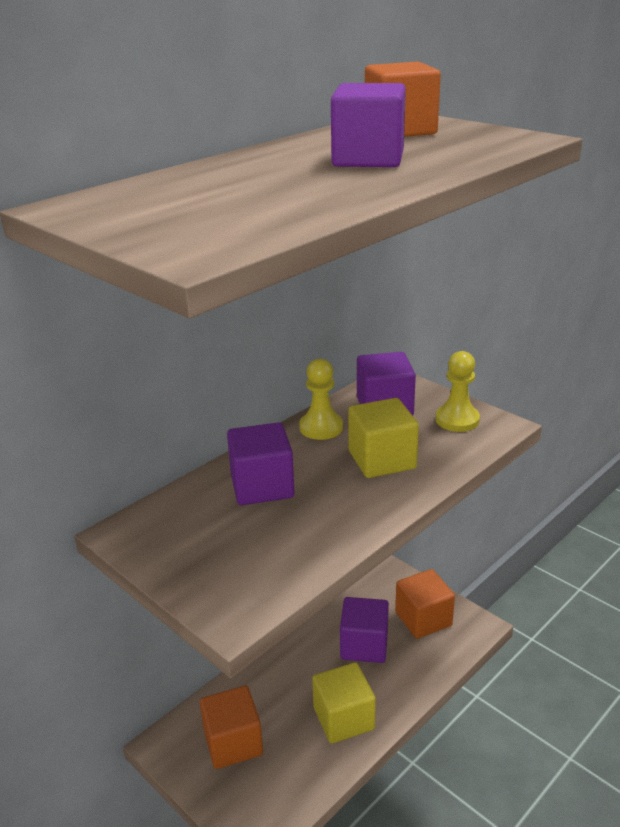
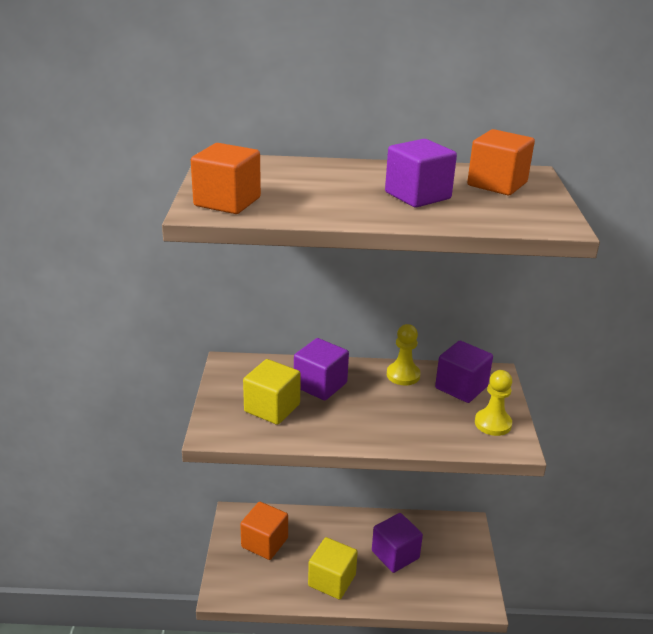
camera: 45 degrees right, 0 degrees up
(382, 460) = (405, 414): yellow cube -> yellow cube (272, 408)
(423, 619) = (452, 570): orange cube -> orange cube (227, 202)

